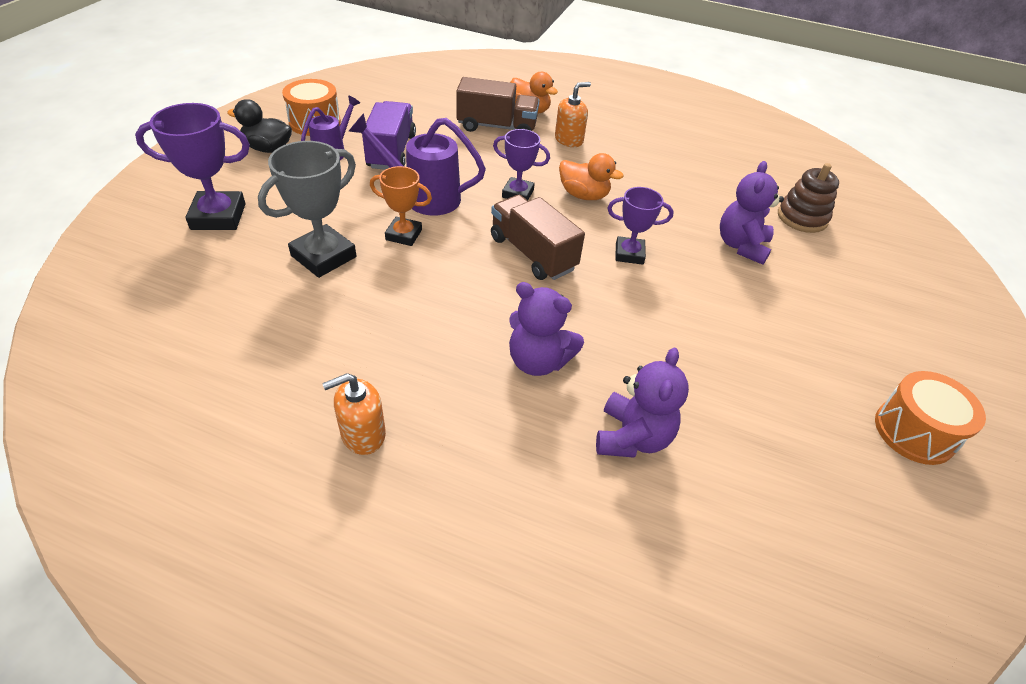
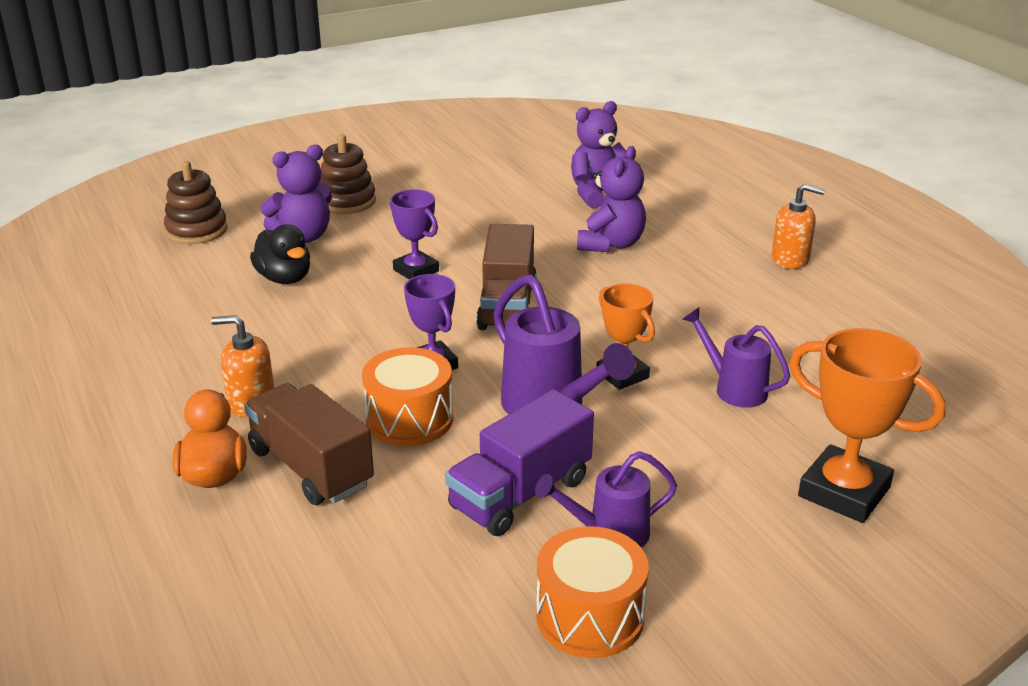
camera: 135 degrees left, 15 degrees down
(218, 216) = (844, 492): purple trophy -> orange trophy
(268, 148) = (711, 589): black duck -> black duck (284, 278)
(323, 256) = (734, 389): grey trophy -> purple watering can
(538, 361) = (611, 244): purple teddy bear -> purple teddy bear turned 45 degrees clockwise
(583, 195) = (362, 332): orange duck -> none
(785, 296) = (346, 201): none -> brown stacking toy
(914, 432) = (416, 137): orange drum -> orange drum (409, 419)

